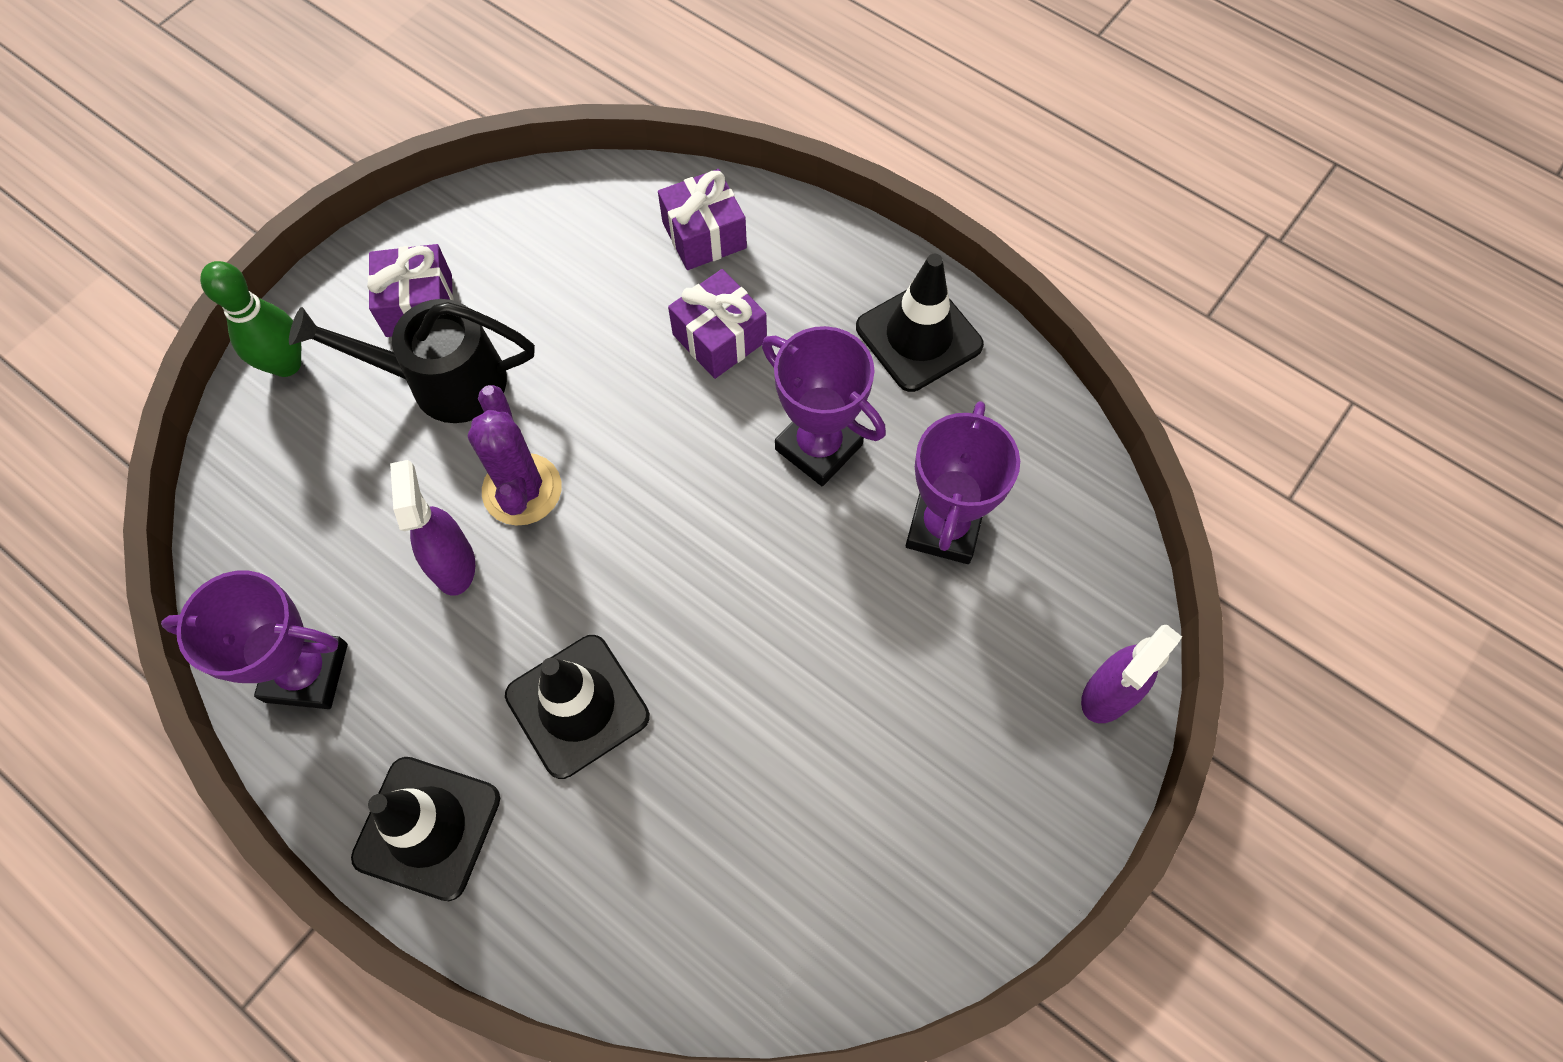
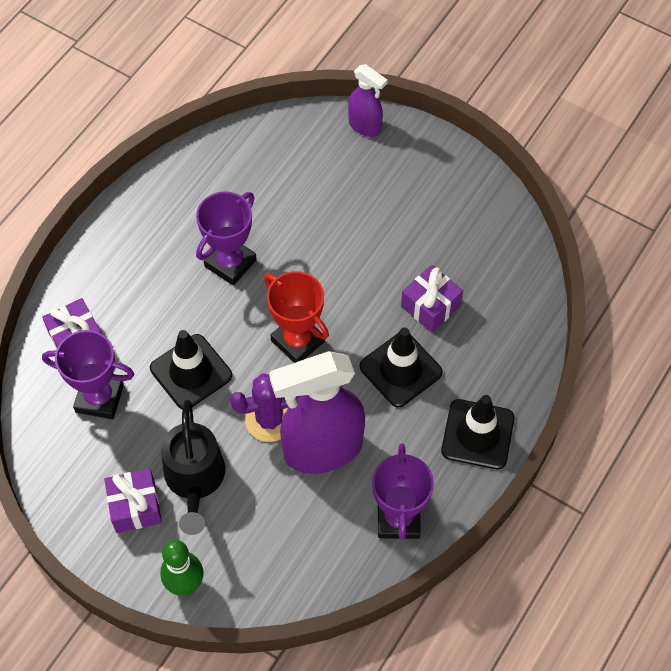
camera: 95 degrees left, 5 degrees down
(453, 564) = (322, 450): purple spray bottle -> purple spray bottle, size x1.94
(657, 541) = (297, 341): none -> red trophy
(719, 338) = (156, 322): purple gift -> purple gift (430, 306)
(919, 336) = (152, 215): black traffic cone -> black traffic cone (191, 372)
(944, 527) = (277, 199): purple trophy -> purple trophy (99, 398)

